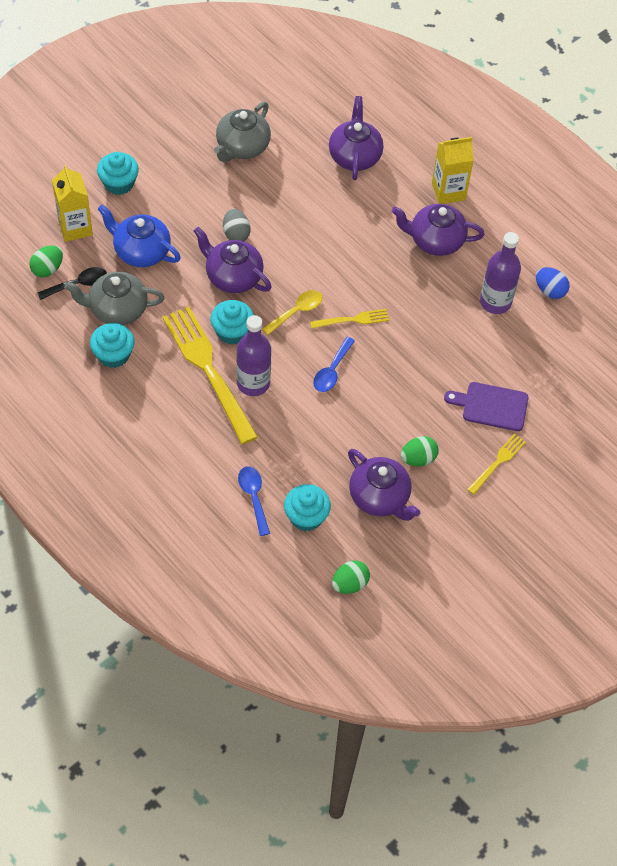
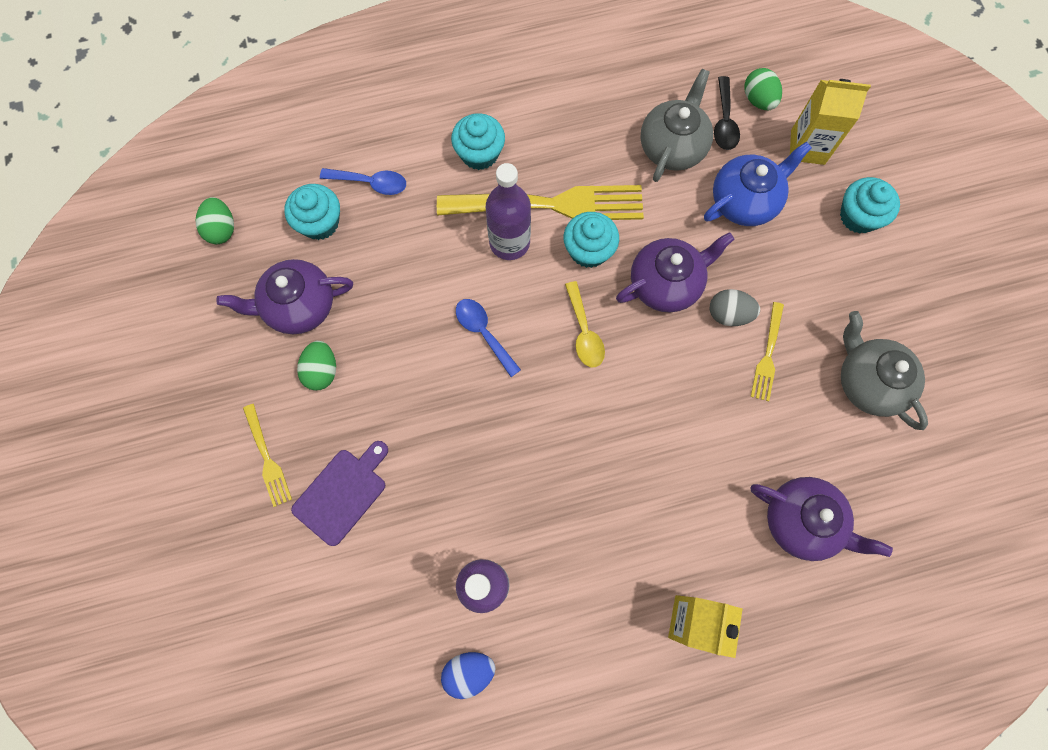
camera: 120 degrees right, 15 degrees up
(113, 355) = (614, 121): turquoise cupcake -> turquoise cupcake (479, 153)
(352, 320) = (543, 390): yellow fork -> yellow fork (768, 355)
(435, 241) = (617, 557): purple teapot -> none

